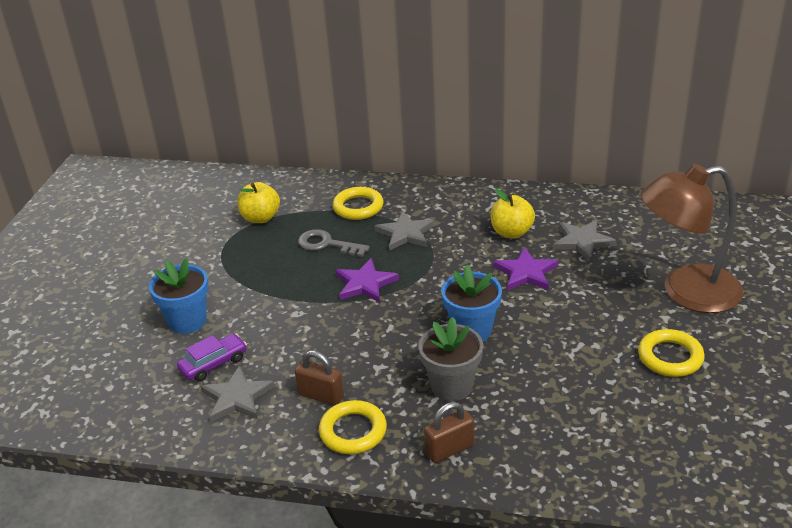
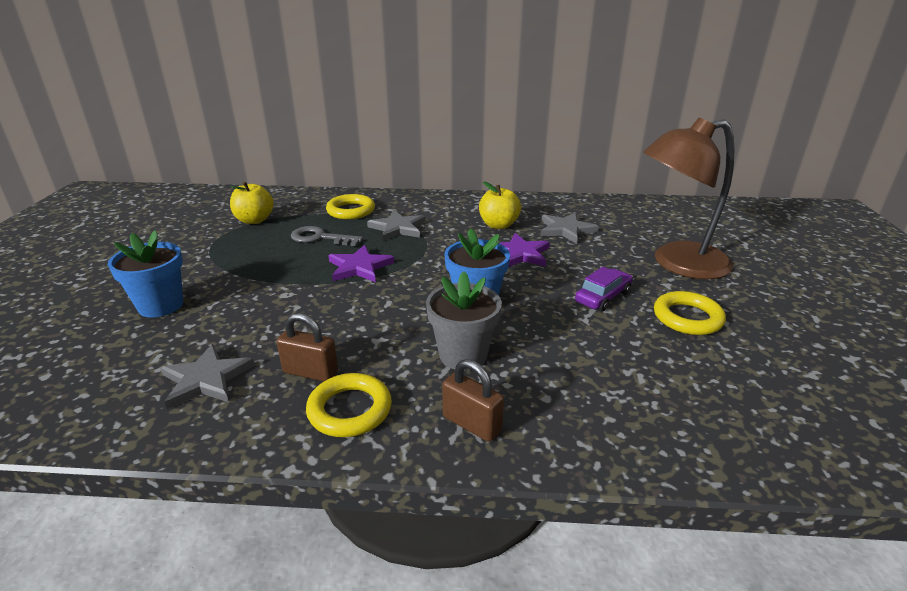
camera: 10 degrees left, 5 degrees down
(214, 364) = (183, 345): purple car -> purple car (603, 297)
(449, 449) = (471, 424): brown padlock -> brown padlock turned 75 degrees clockwise

